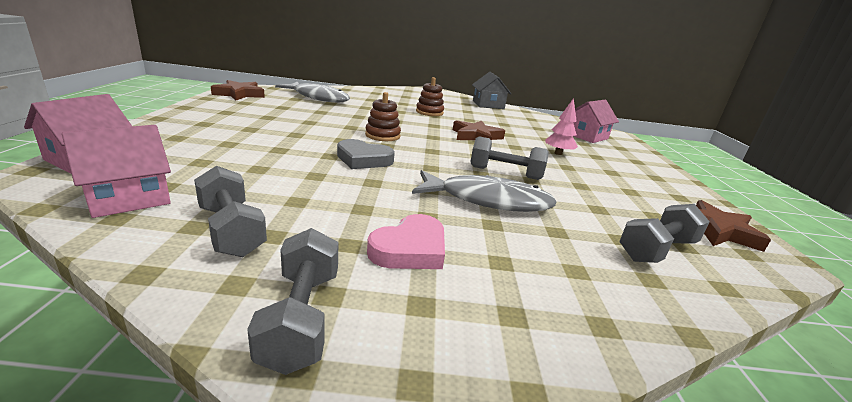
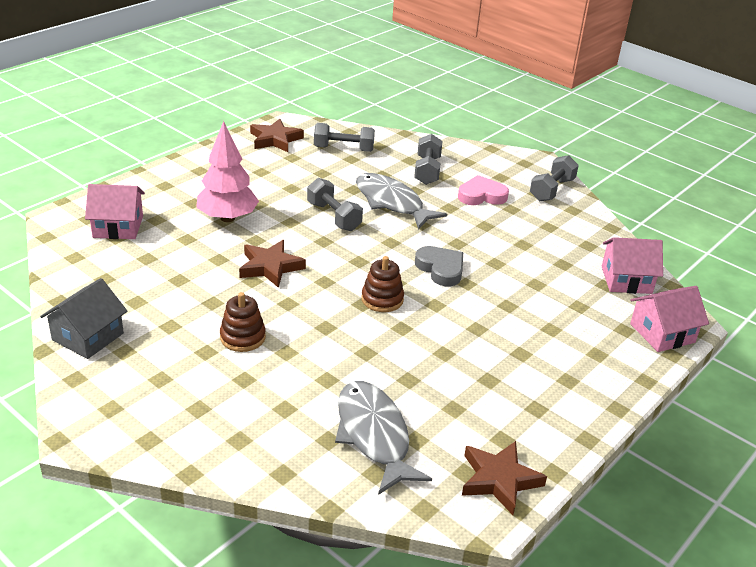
camera: 140 degrees left, 10 degrees up
(231, 230) = (569, 236): grey dumbbell -> grey dumbbell (427, 171)
(558, 153) = (228, 218): pink tree -> pink tree, size x1.73

